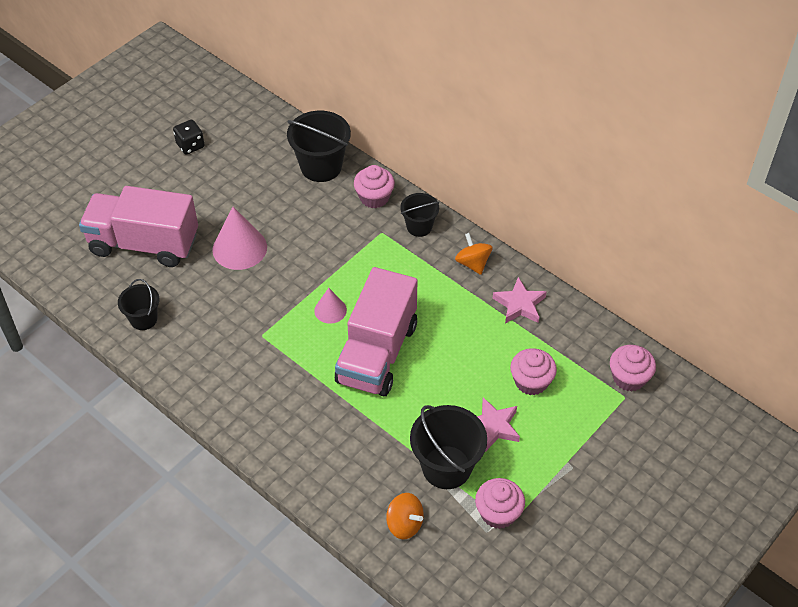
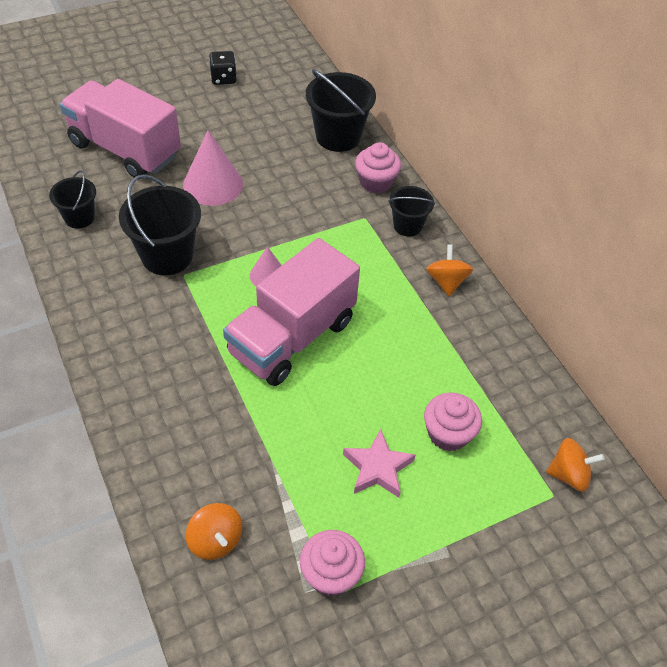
camera: 20 degrees right, 0 degrees up
(446, 467) = (299, 493): black bucket -> black bucket (167, 256)
(519, 304) = (477, 343): pink star -> none
(629, 378) = (569, 474): pink cupcake -> orange spinning top

